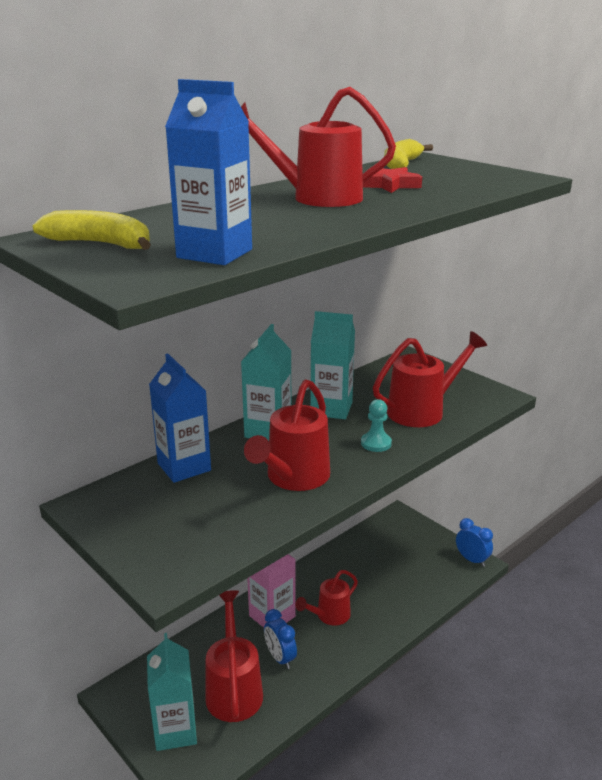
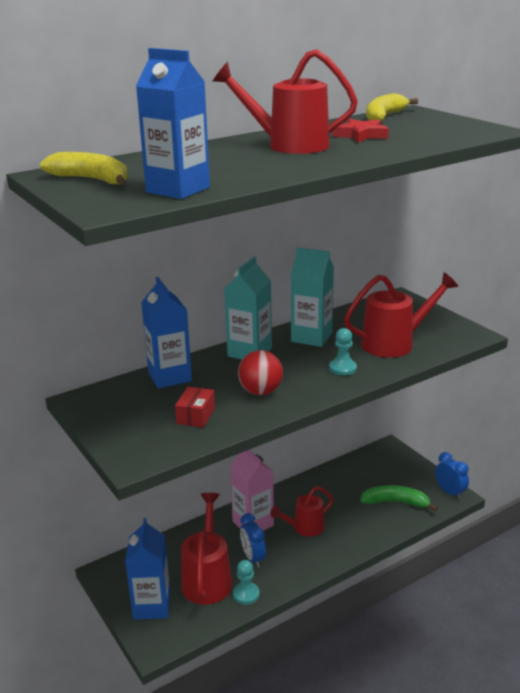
camera: 10 degrees right, 0 degrees up
(175, 731) = (152, 606): turquoise carton -> blue carton
(226, 514) = (196, 416): none -> red box
(280, 703) = (246, 594): none -> turquoise pawn
(293, 478) = (260, 392): red watering can -> red ball
(419, 576) = (396, 502): none -> green banana

